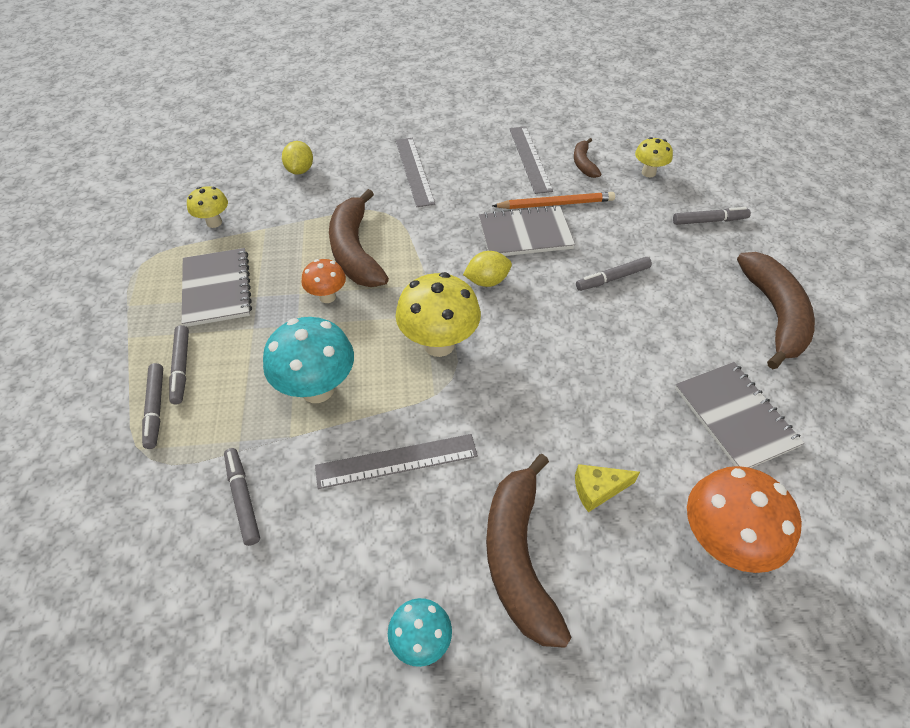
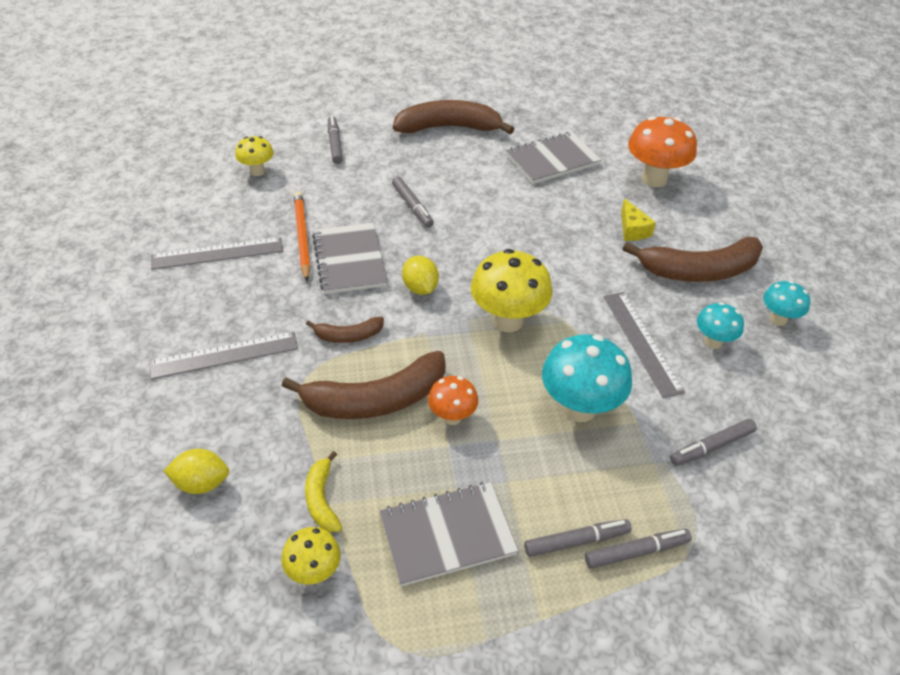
camera: 95 degrees left, 5 degrees down
(269, 224) = (322, 499): none -> yellow banana
(389, 540) = (713, 342): none -> turquoise mushroom
(583, 163) = (234, 213): brown banana -> brown banana (348, 335)

